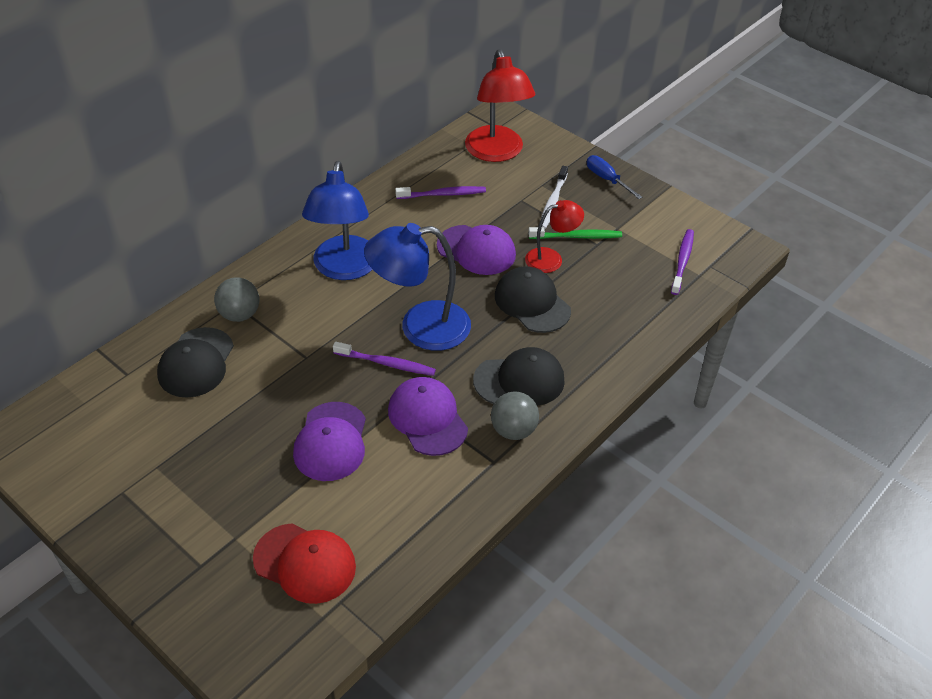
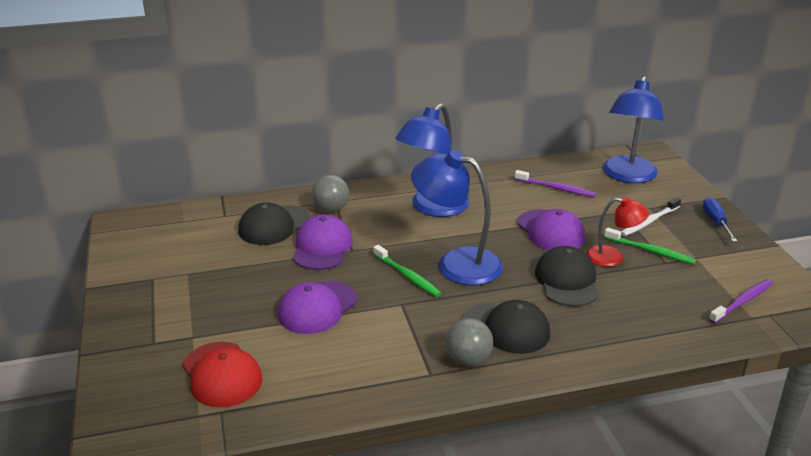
camera: 35 degrees right, 15 degrees down
(387, 363) = (407, 276): purple toothbrush -> green toothbrush
(427, 418) = (405, 323): purple cap -> purple cap (322, 247)
(497, 152) = (628, 176): red lamp -> blue lamp

